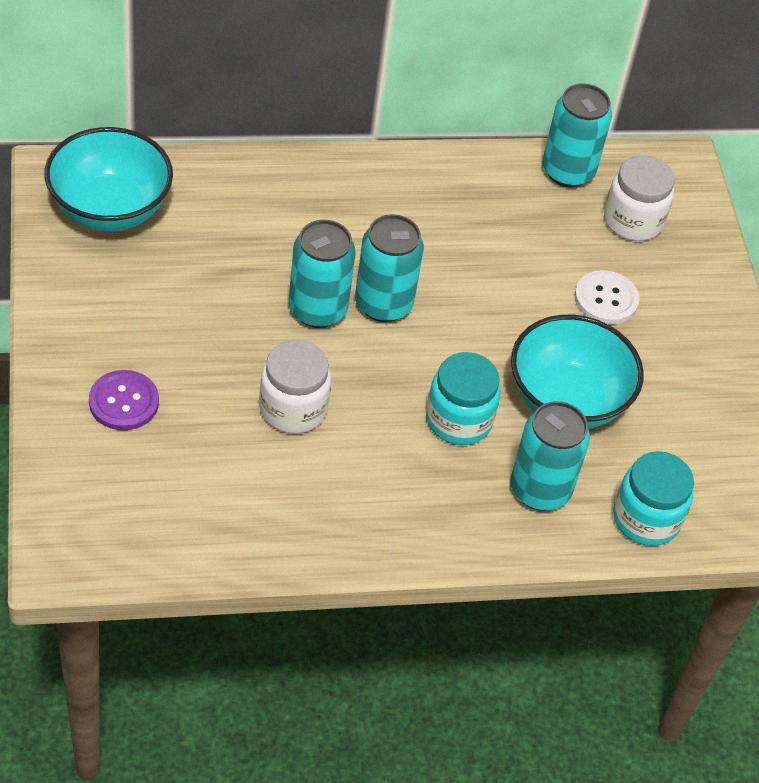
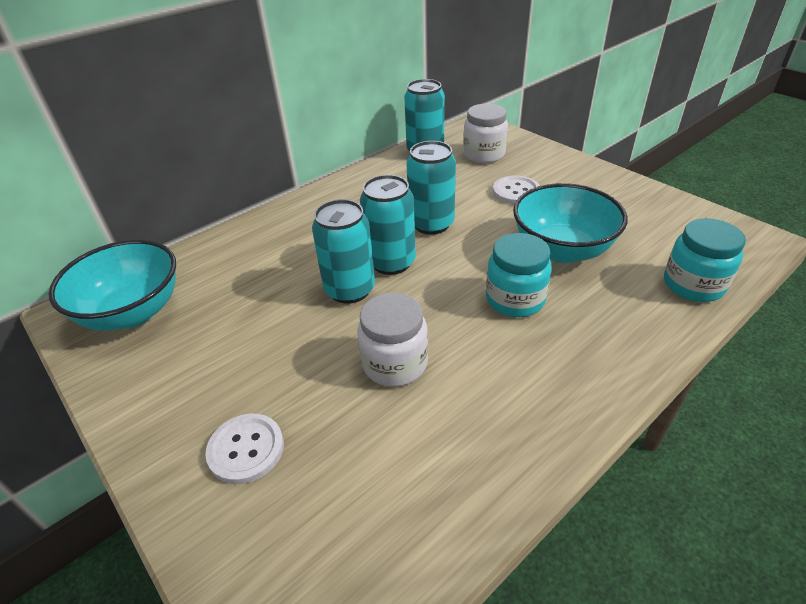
camera: 25 degrees left, 10 degrees down
(124, 402) = (246, 449): purple button -> white button
(540, 489) = (615, 308): turquoise can -> turquoise can (431, 224)

